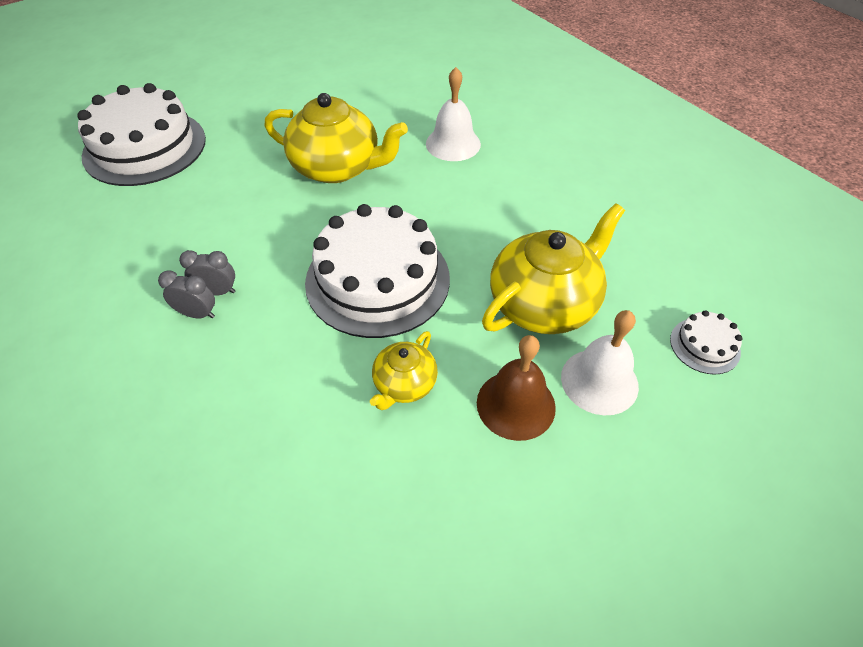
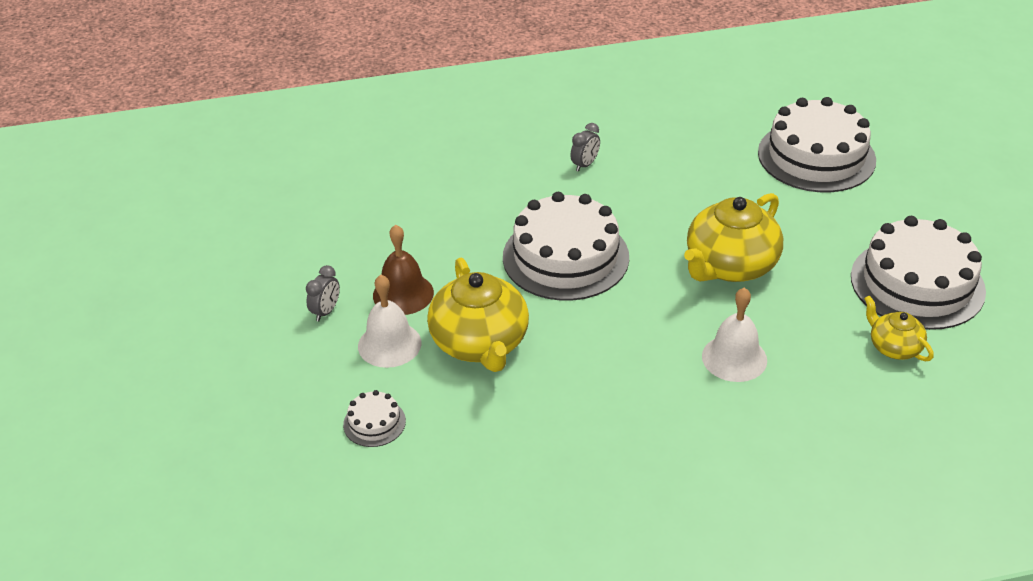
camera: 115 degrees right, 10 degrees down
(217, 292) = (602, 176): grey clock -> grey clock (326, 311)
(314, 76) = (917, 283): none -> white cake
(404, 384) = (457, 246): yellow teapot -> yellow teapot (894, 347)

